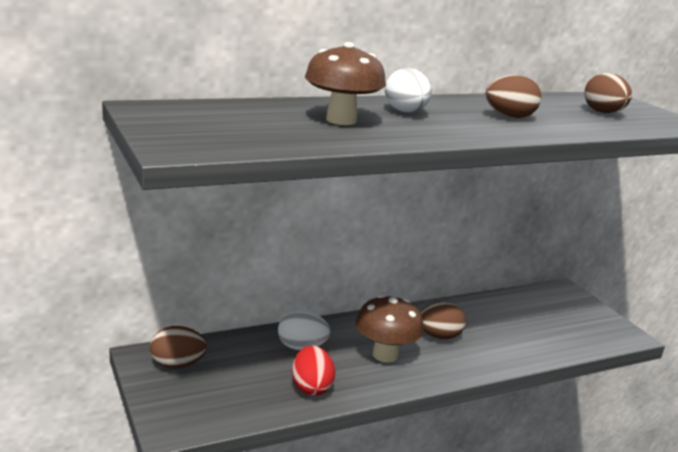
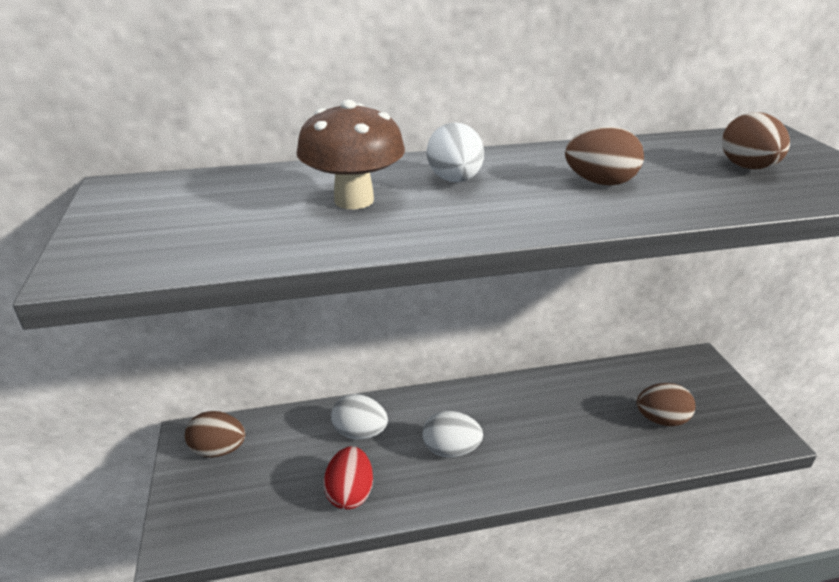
camera: 15 degrees right, 10 degrees up
(385, 355) = (451, 449): brown mushroom -> white egg
(439, 336) = (523, 425): brown egg -> brown egg (661, 419)

